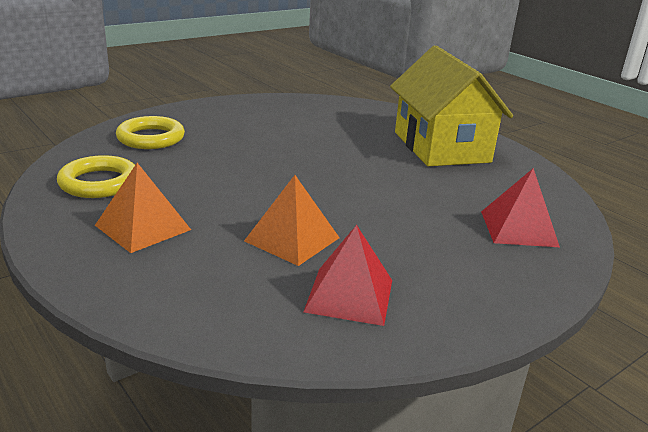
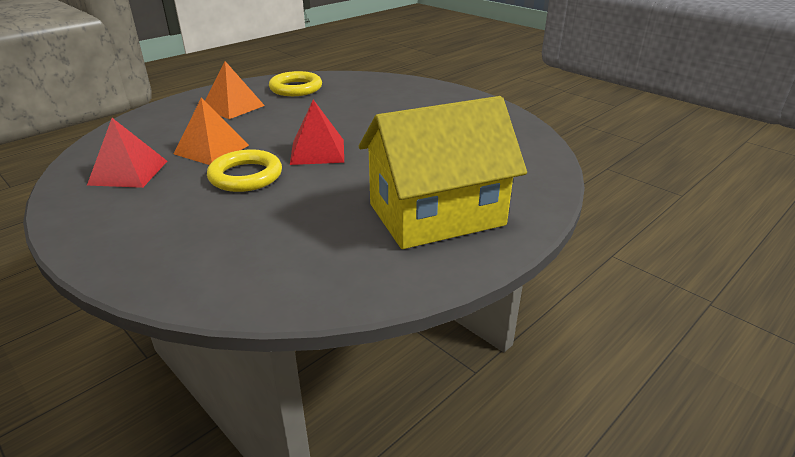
camera: 85 degrees right, 5 degrees up
(151, 138) = (380, 90): yellow ring -> yellow ring (246, 176)
(518, 228) = (220, 255): red pyramid -> red pyramid (317, 151)

